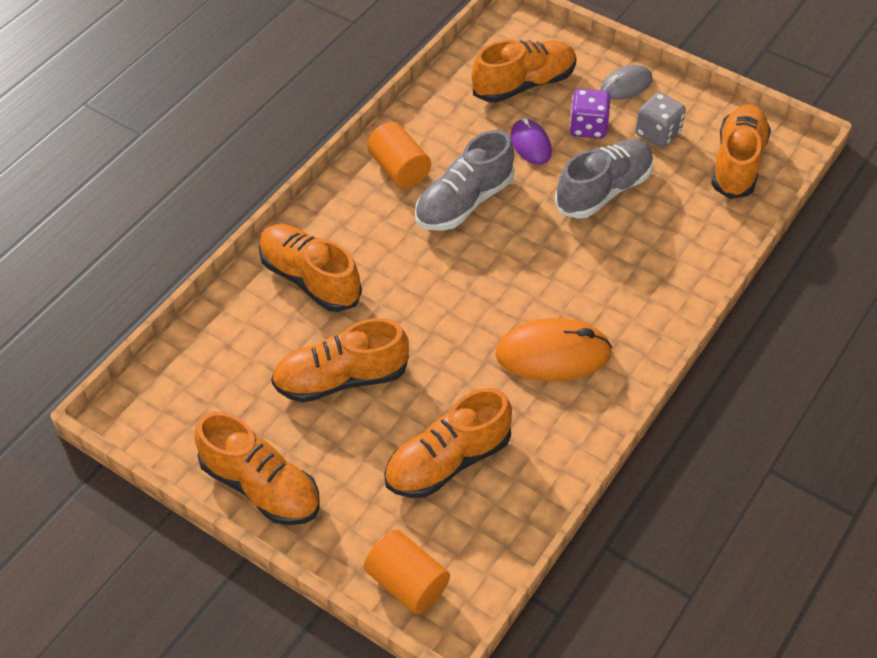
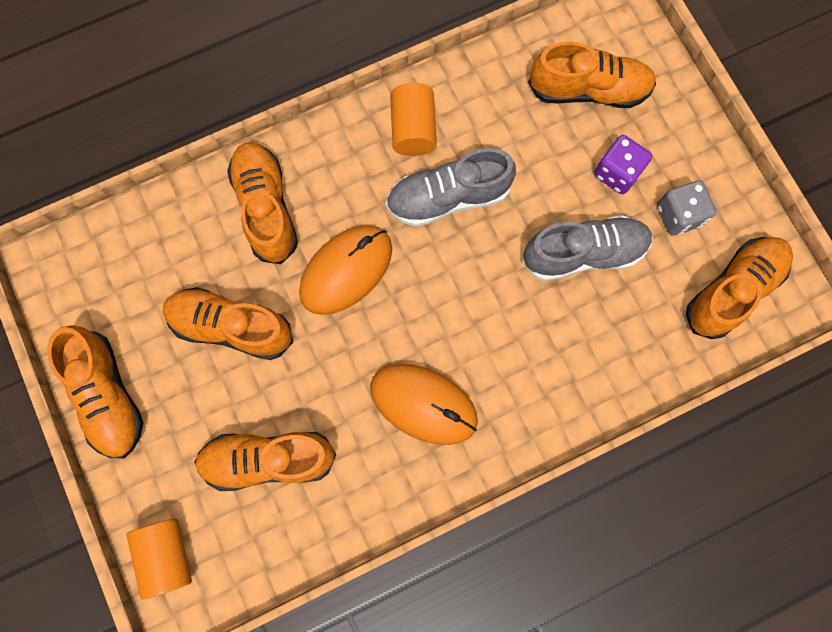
camera: 30 degrees right, 25 degrees up
(414, 291) = (346, 270): none -> orange mouse
(530, 144) = (550, 164): purple mouse -> none
(626, 85) = (686, 142): grey mouse -> none

